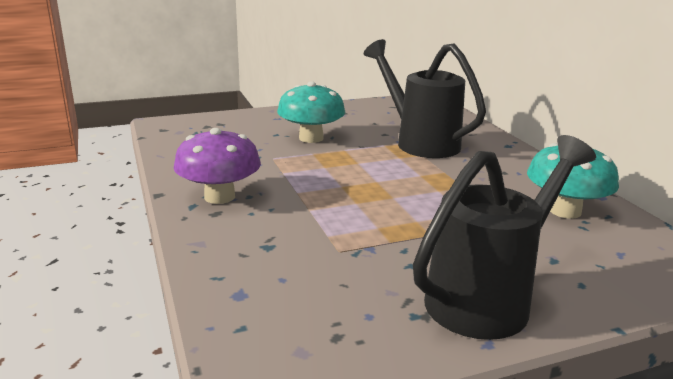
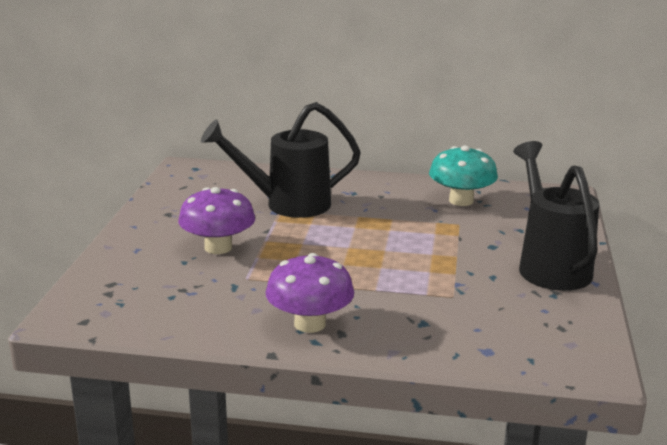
camera: 60 degrees left, 0 degrees up
(311, 138) = (218, 247): turquoise mushroom -> purple mushroom

